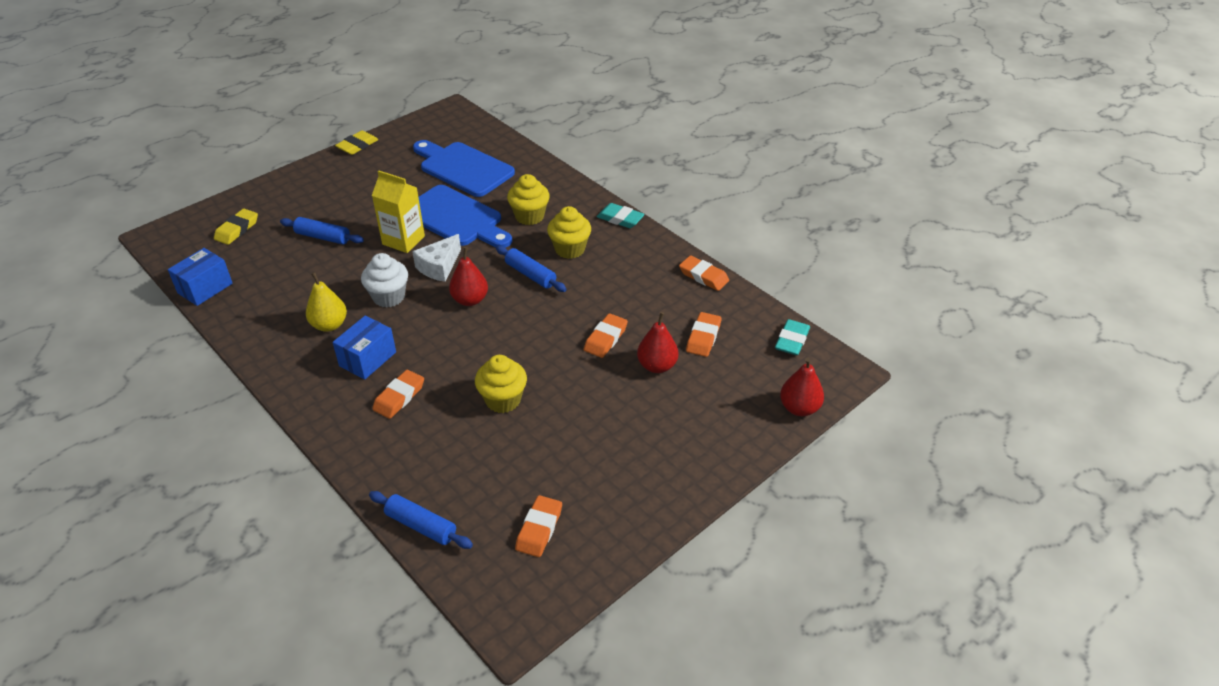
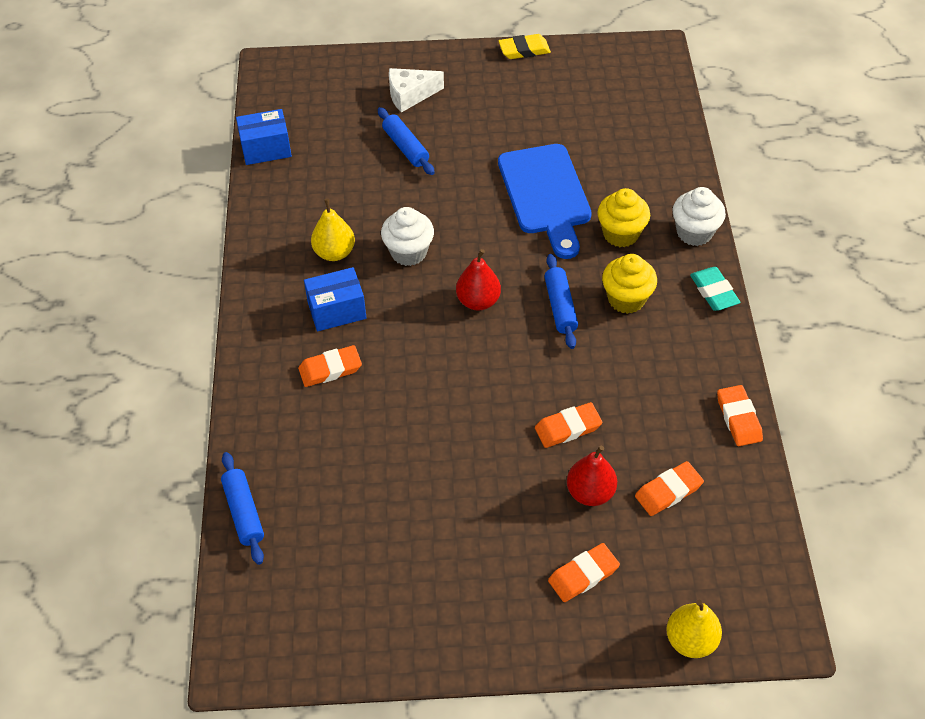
camera: 40 degrees right, 10 degrees up
(237, 229) = (340, 96): yellow eraser -> none
(403, 240) = (474, 193): yellow carton -> none
(439, 267) = (482, 244): white cheese -> white cheese (410, 95)
(463, 168) = (605, 134): blue cutting board -> none
(503, 400) = (414, 433): yellow cupcake -> none
(539, 529) = (332, 587): orange eraser -> orange eraser (583, 575)
(576, 194) = (694, 232): none -> white cupcake
(792, 340) = (761, 558): turquoise eraser -> none
(799, 408) = (690, 640): red pear -> yellow pear

